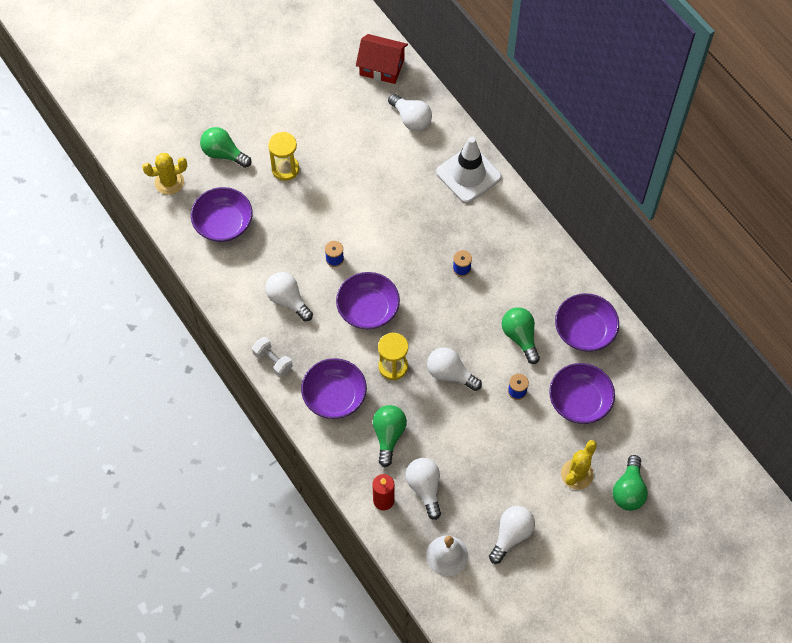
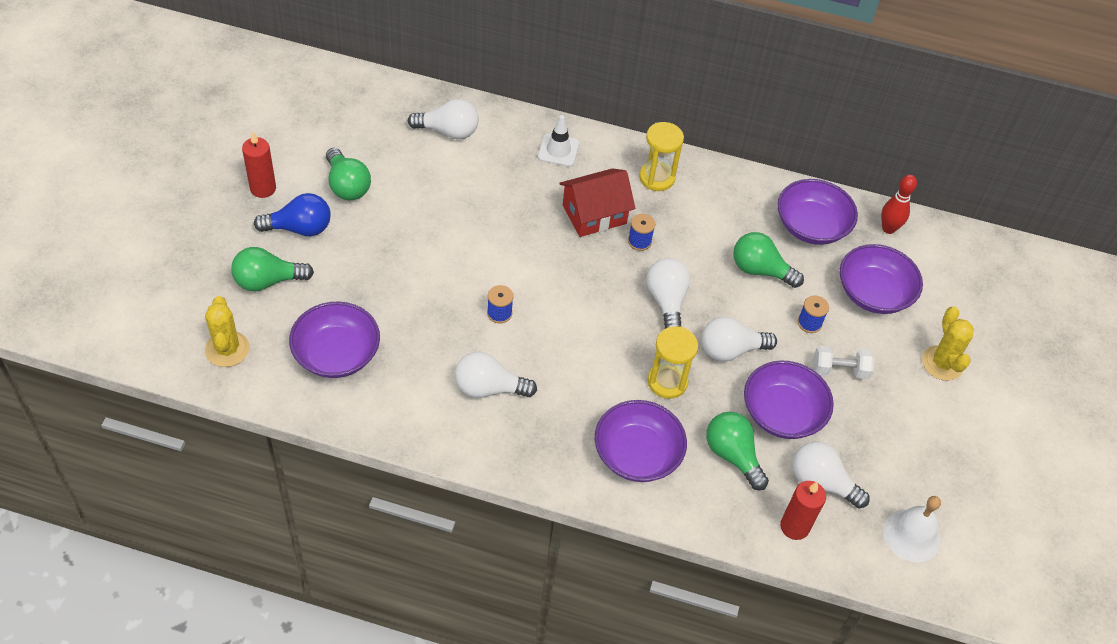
camera: 45 degrees left, 10 degrees down
(169, 182) = (227, 349): yellow cactus -> yellow cactus turned 45 degrees counterclockwise
(268, 131) = (300, 228): none -> blue light bulb
(269, 91) = (263, 188): none -> red candle
(273, 361) = (534, 464): white dumbbell -> white dumbbell (839, 370)
(285, 169) = (356, 255): yellow hourglass -> yellow hourglass (657, 178)
(368, 309) = (584, 341): purple bowl -> purple bowl (782, 413)
(382, 67) = (369, 99): red house -> red house (594, 214)
(468, 174) = (558, 150): white traffic cone -> white traffic cone, size x0.57
(511, 535) = (947, 467): white light bulb -> white light bulb (666, 301)
(628, 490) = (1000, 345): green light bulb -> green light bulb (347, 185)
(636, 366) = (888, 228): none -> red bowling pin

